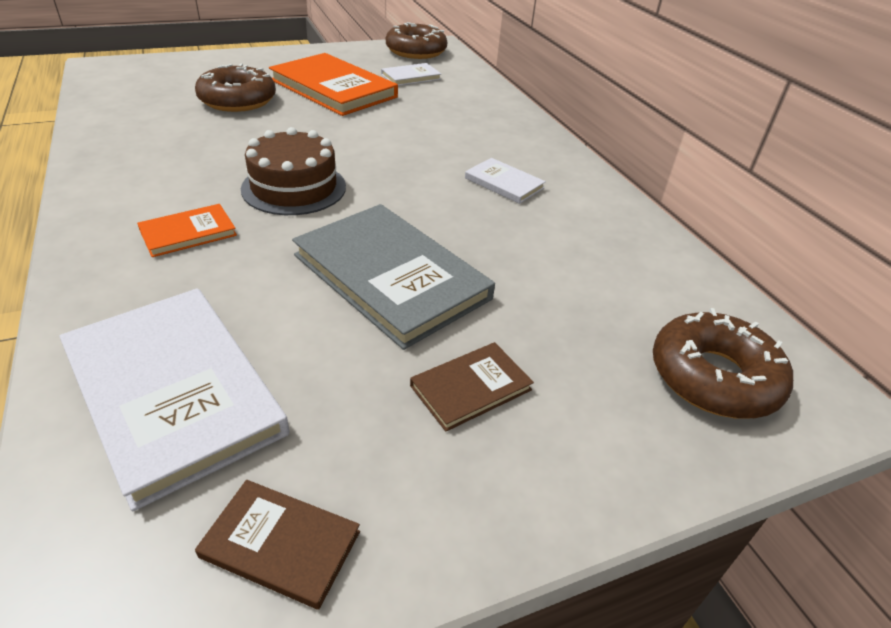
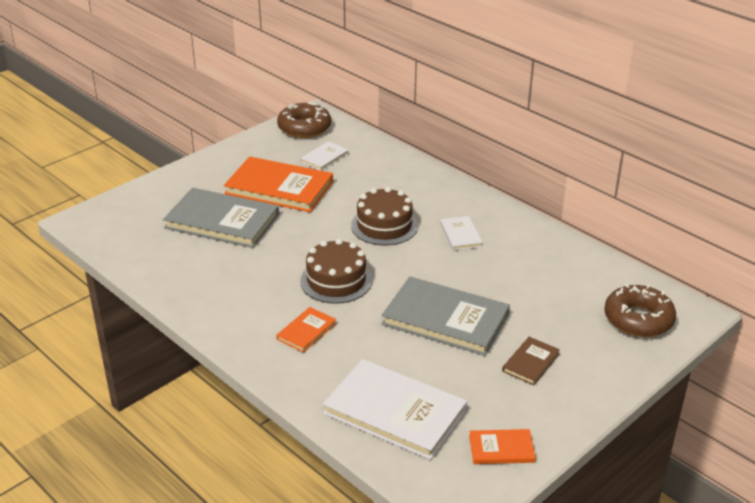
camera: 20 degrees left, 5 degrees down
(238, 100) = (222, 221): brown donut -> grey book
(281, 544) = (501, 449): brown book -> orange book
(415, 149) = (384, 225): none -> brown cake
(504, 183) = (461, 235): white book -> white book turned 60 degrees clockwise

